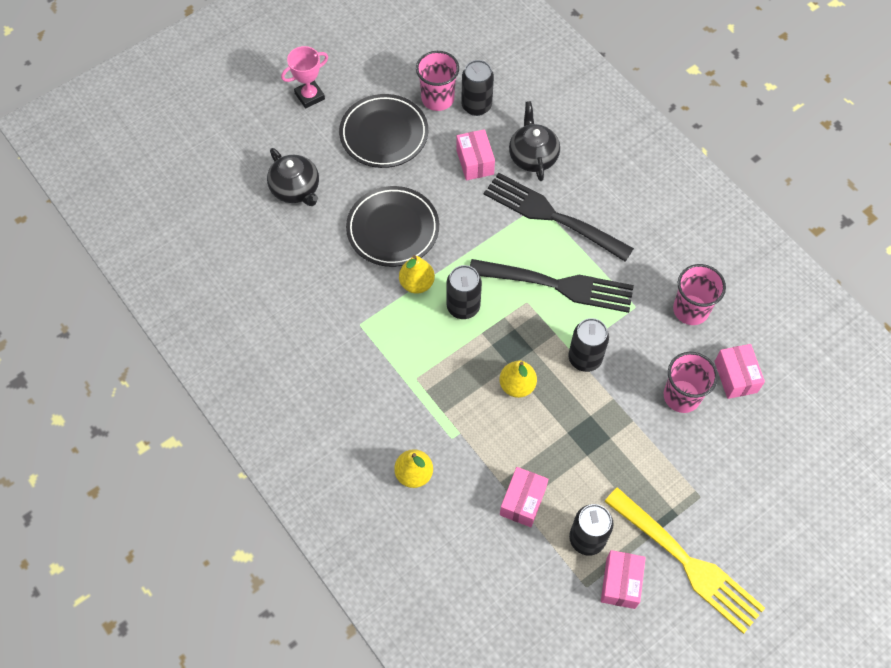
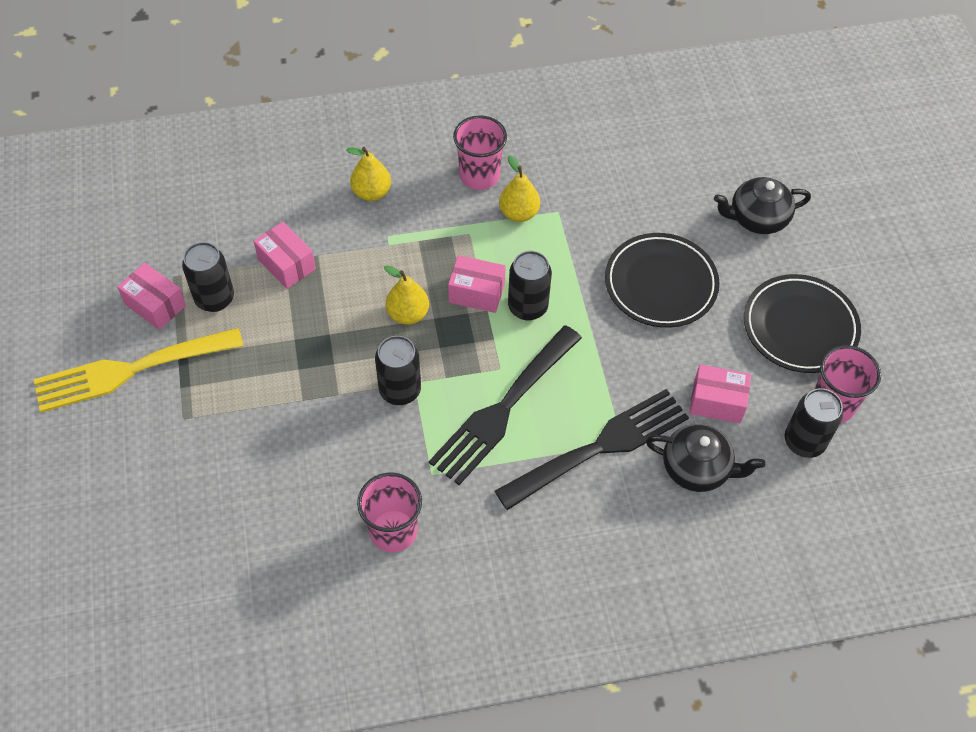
camera: 115 degrees right, 5 degrees down
(310, 96) = (888, 277): pink trophy -> none
(417, 283) = (579, 278): yellow pear -> yellow pear (519, 213)
(681, 396) = (298, 461): pink cup -> pink cup (479, 175)
(735, 377) = (284, 530): pink box -> pink box (476, 293)

